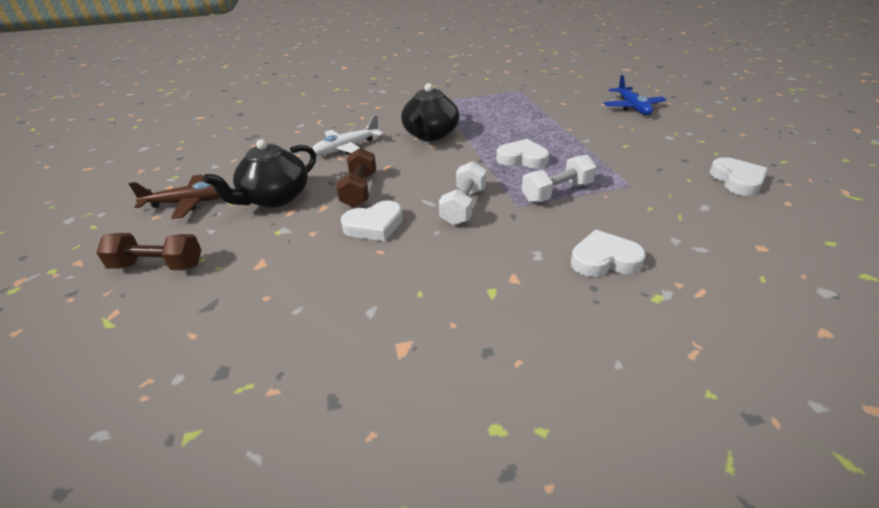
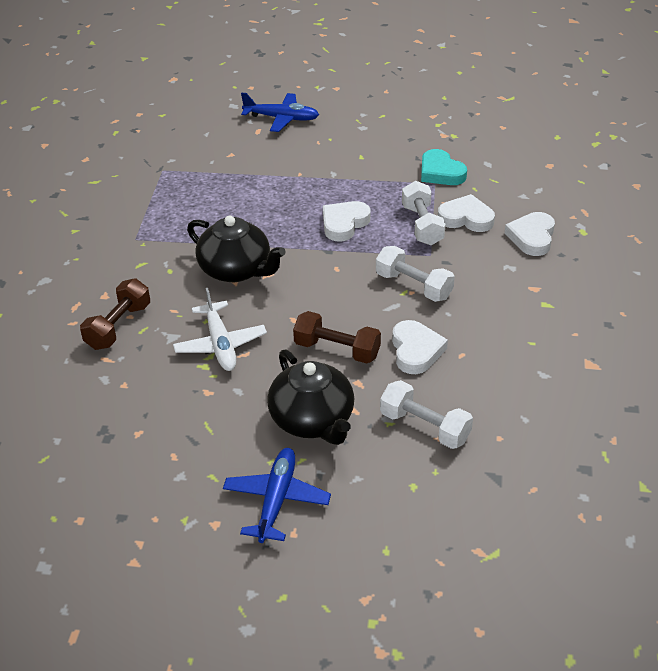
camera: 70 degrees left, 5 degrees up
(157, 266) = (409, 522): brown dumbbell -> brown dumbbell (118, 326)
(189, 203) = (276, 500): brown plane -> blue plane
(274, 250) = (424, 427): none -> white dumbbell
(652, 185) = (440, 172): none -> turquoise heart
(737, 180) = (459, 131): white heart -> white heart (466, 218)

